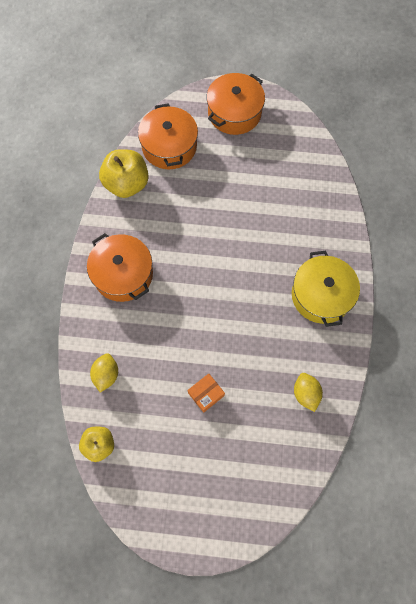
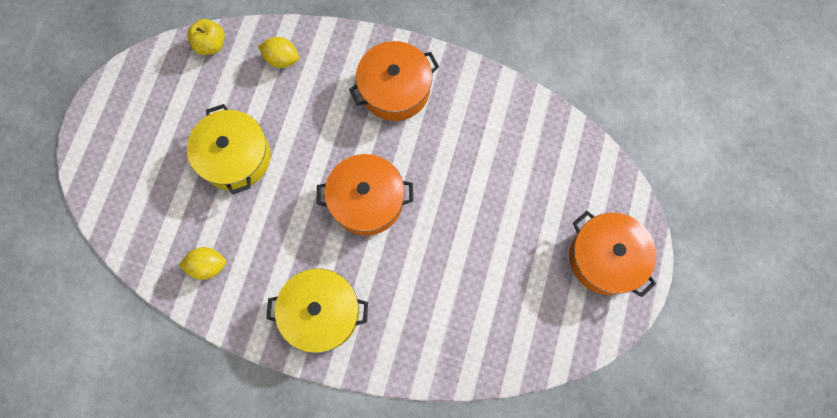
camera: 100 degrees right, 5 degrees up
(127, 184) = (514, 107): yellow apple -> none
(169, 146) = (562, 165): orange pot -> orange pot (367, 200)
(206, 394) = (235, 157): orange box -> yellow pot

